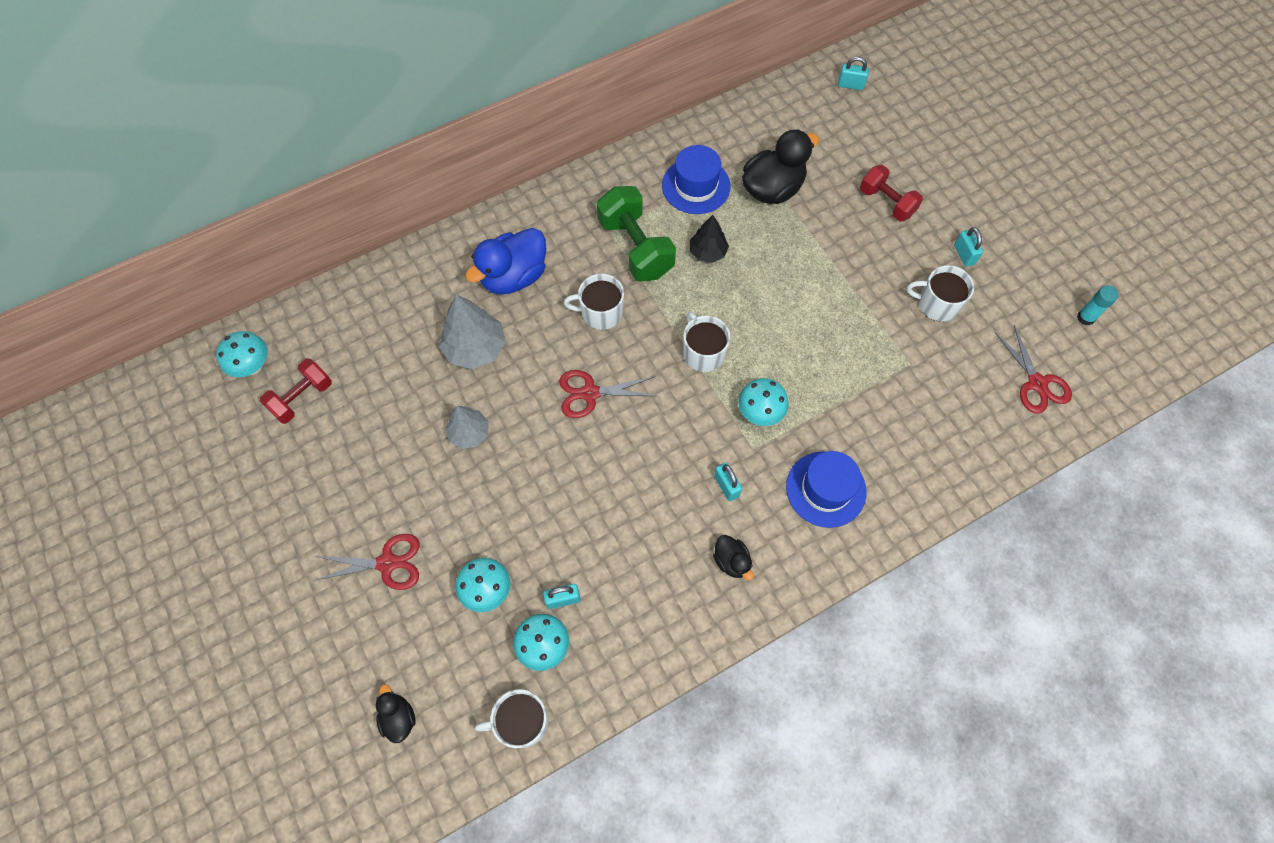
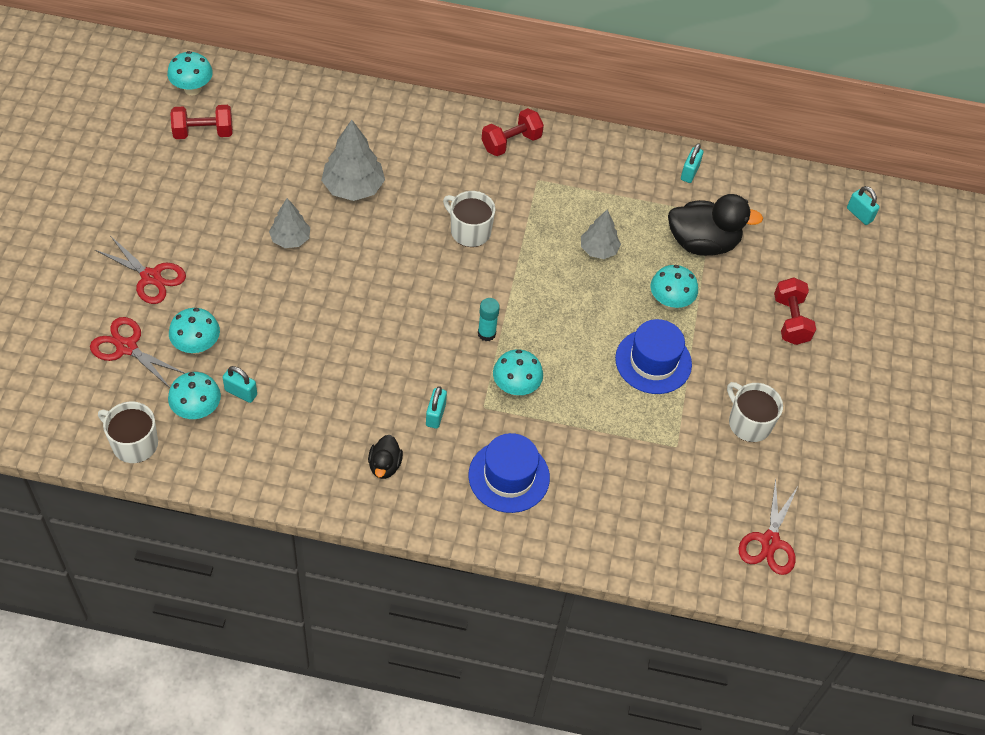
camera: 35 degrees right, 10 degrees down
(398, 718) = (61, 375): black duck -> none
(514, 276) = (431, 161): blue duck -> none
(559, 214) = (511, 143): none -> red dumbbell
(590, 393) = (403, 278): red scissors -> red scissors (126, 347)
(635, 247) = (545, 206): green dumbbell -> none
(696, 186) = (641, 197): blue hat -> blue hat (653, 361)
(703, 353) = (517, 315): white mug -> none
(707, 252) = (598, 249): black tree -> grey tree
(796, 254) = (670, 302): none -> turquoise mushroom
(964, 255) = (815, 406): turquoise padlock -> turquoise padlock (689, 172)
(1085, 317) = (872, 530): turquoise glue stick -> turquoise glue stick (486, 333)

